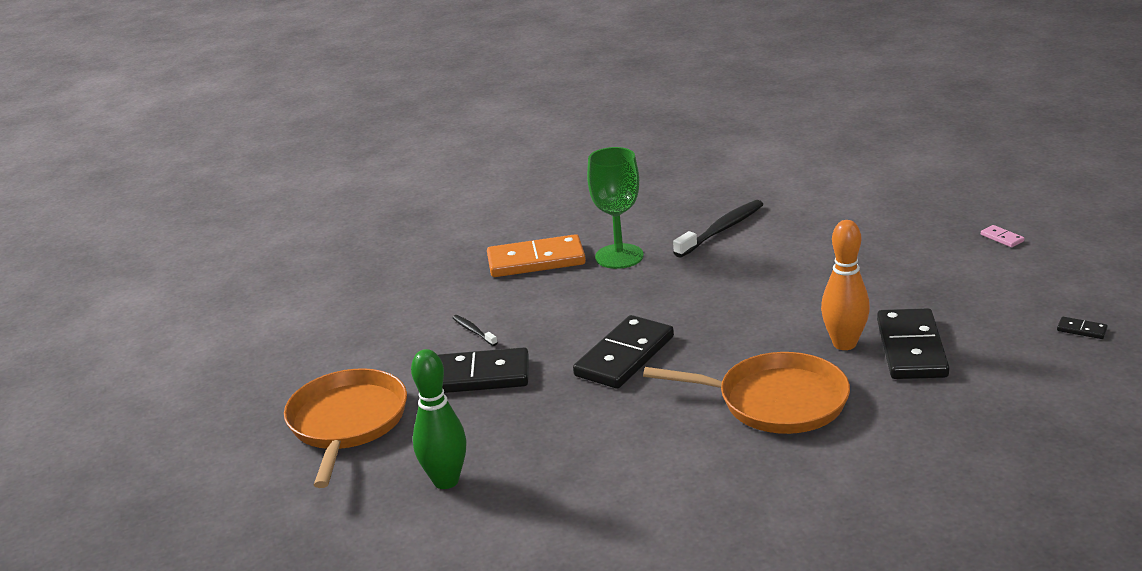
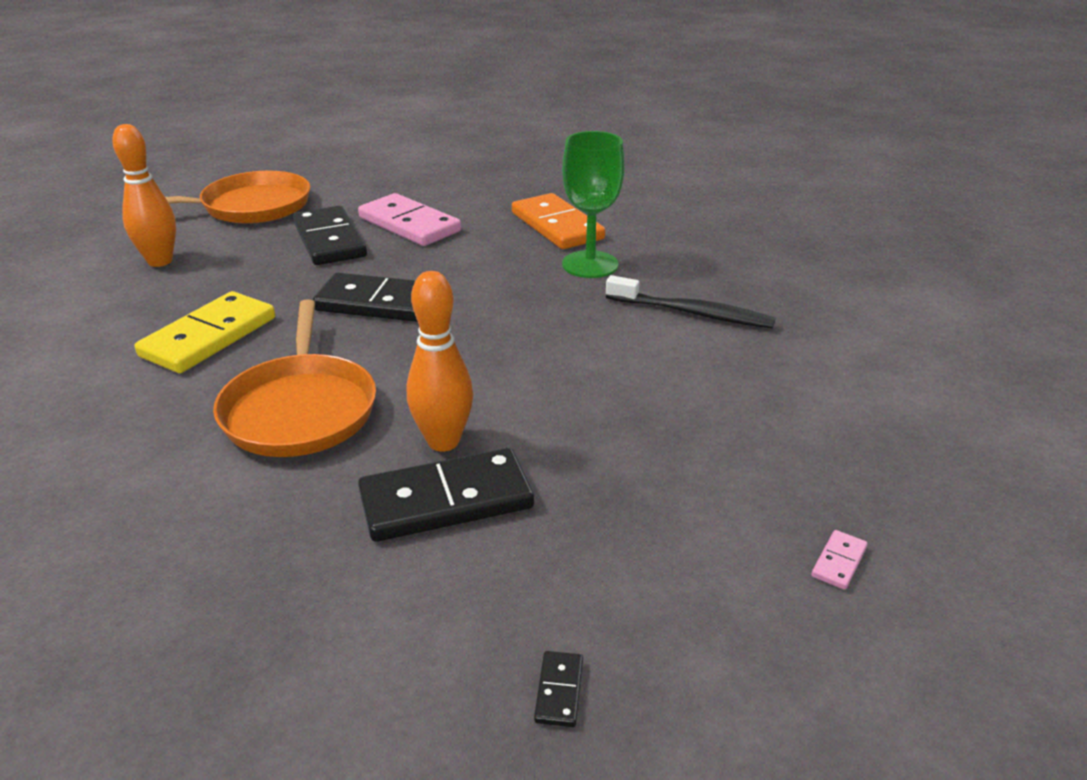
camera: 65 degrees right, 5 degrees up
(446, 481) = (160, 261): green bowling pin -> orange bowling pin
(473, 331) = (409, 224): black toothbrush -> pink domino
(632, 446) = (209, 337): none -> yellow domino

